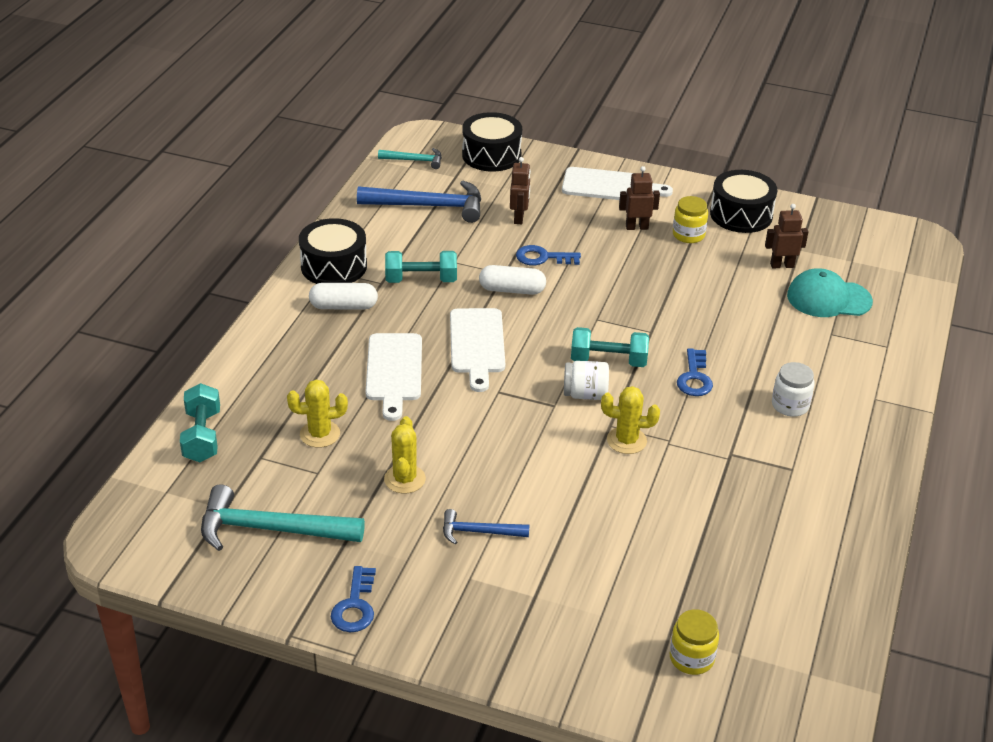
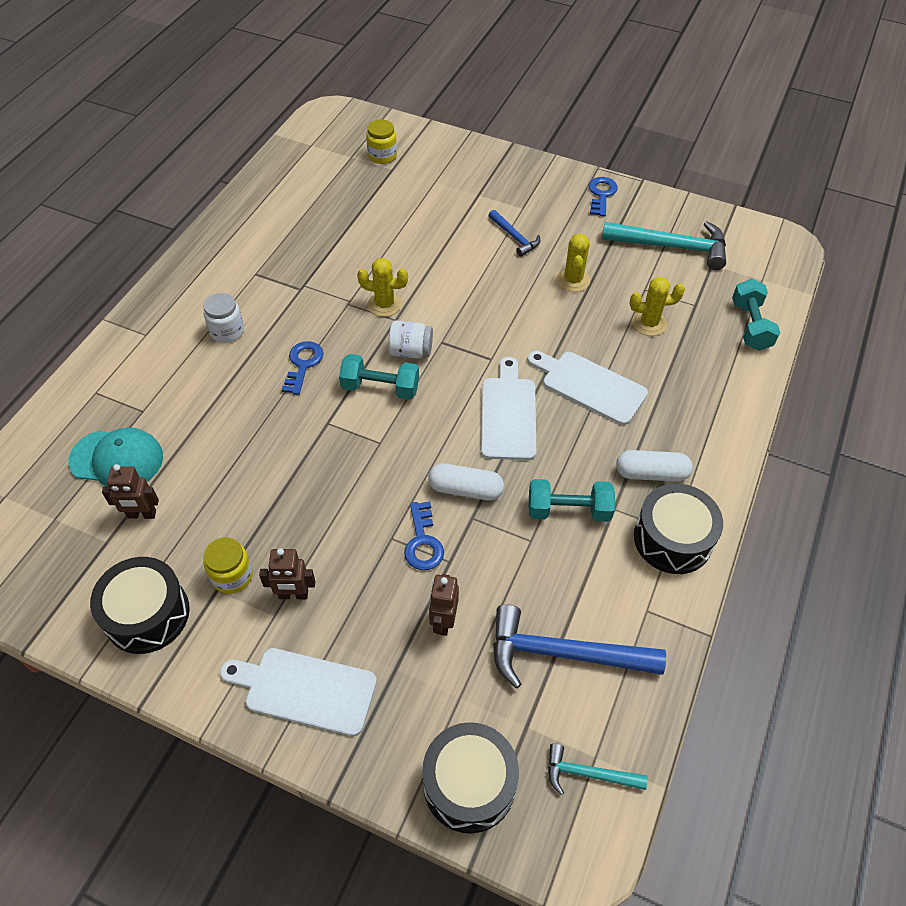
camera: 175 degrees left, 15 degrees up
(394, 371) = (590, 386): white cutting board -> white cutting board turned 60 degrees counterclockwise
(479, 532) = (515, 237): blue hammer -> blue hammer turned 45 degrees clockwise
(543, 258) = (423, 542): blue key -> blue key turned 75 degrees clockwise

